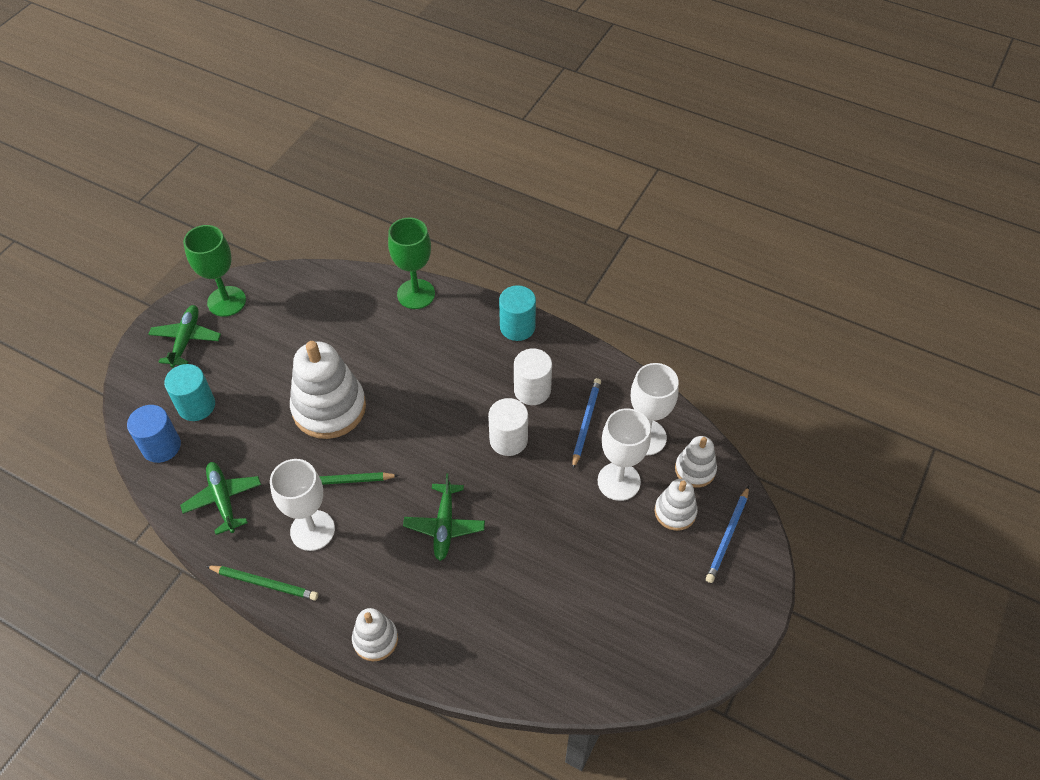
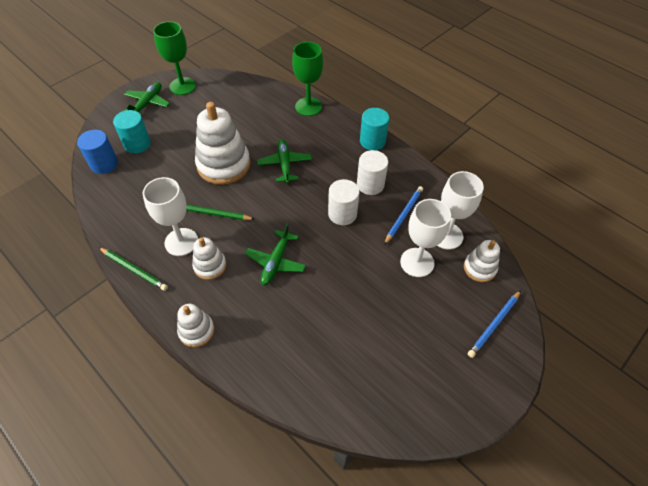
camera: 15 degrees right, 0 degrees up
(223, 500) = (129, 207): green plane -> green plane (284, 164)
(675, 512) = (455, 295): white stacking toy -> white stacking toy (210, 266)

